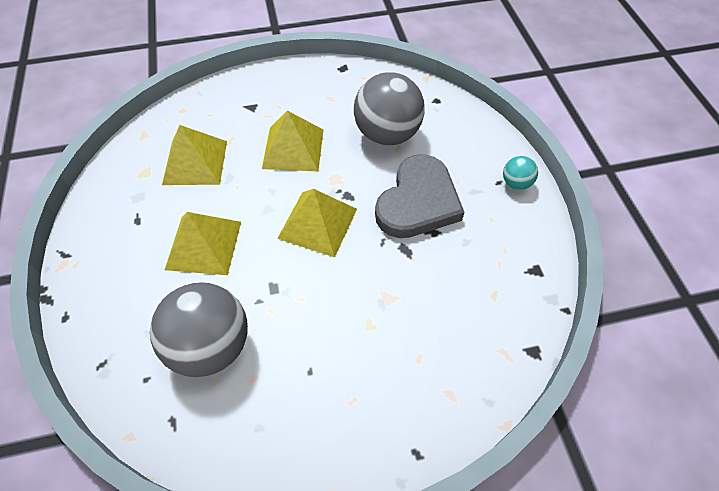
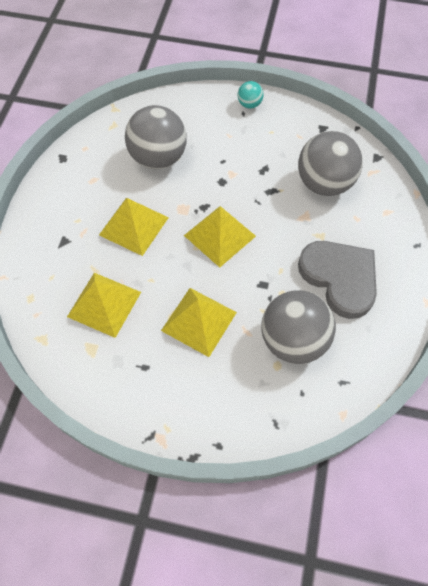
camera: 65 degrees left, 5 degrees up
(418, 202) = (234, 166): grey heart -> grey heart (339, 278)
(450, 301) = (324, 183): none -> grey ball

